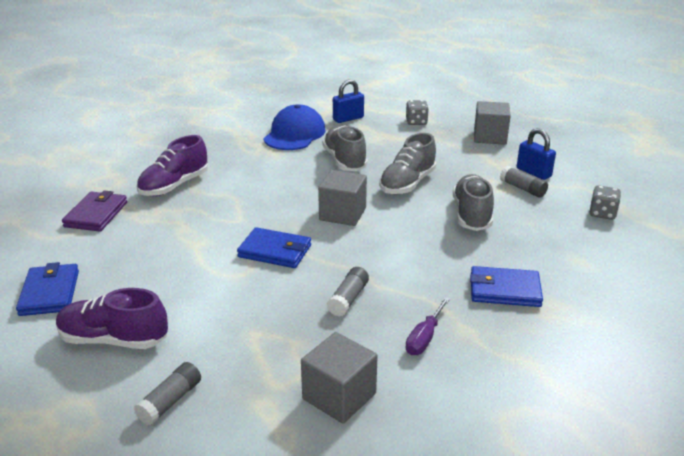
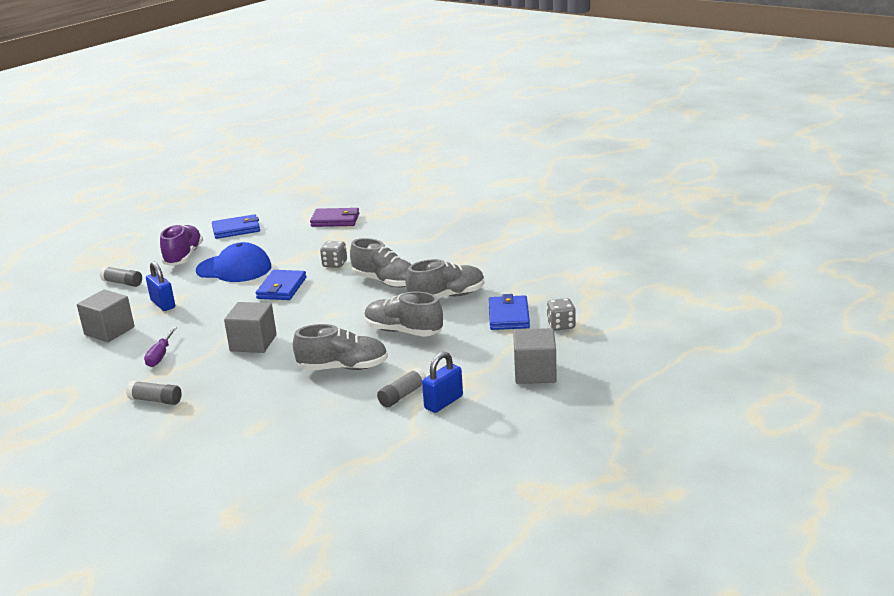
camera: 85 degrees right, 5 degrees down
(174, 186) = (383, 236): purple shoe -> none
(294, 134) = (502, 266): blue cap -> blue cap (234, 268)
(295, 189) = (385, 282): none -> grey shoe
(342, 214) = (341, 307): grey cube -> grey cube (253, 343)
(348, 119) = (553, 287): blue padlock -> blue padlock (163, 304)
(348, 299) = (214, 323): grey glue stick -> grey glue stick (156, 400)
(424, 338) = (160, 355): purple screwdriver -> purple screwdriver turned 105 degrees counterclockwise
(504, 290) = (215, 387): blue wallet -> blue wallet (508, 316)
(602, 213) = (350, 445): grey dice -> grey dice (335, 264)

